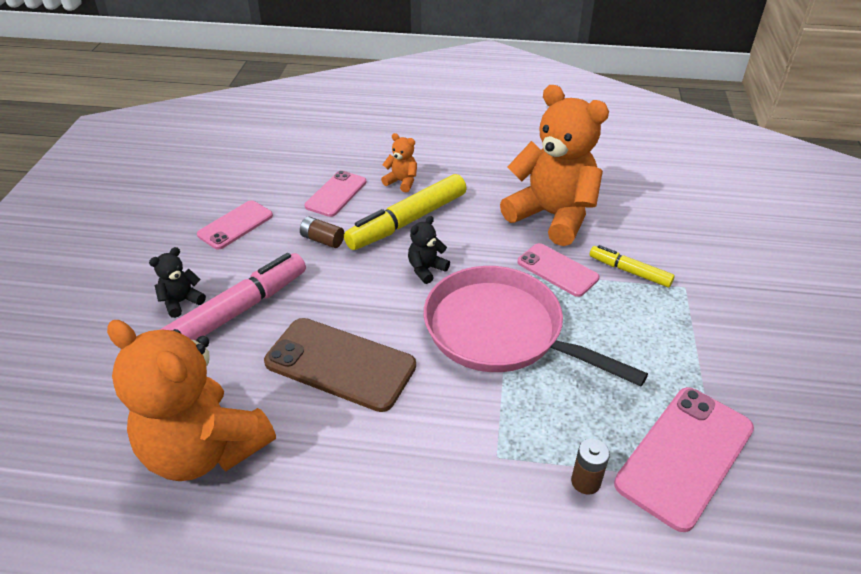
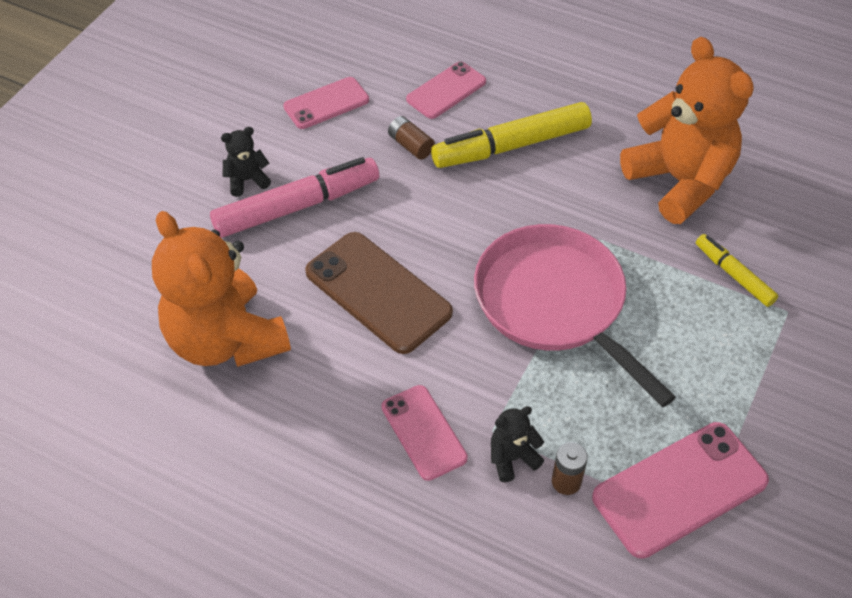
camera: 20 degrees right, 10 degrees up
(402, 182) = (526, 93): orange teddy bear -> none
(426, 269) = (507, 211): black teddy bear -> black teddy bear (512, 458)
(557, 270) = (651, 251): pink phone -> pink phone (423, 432)

